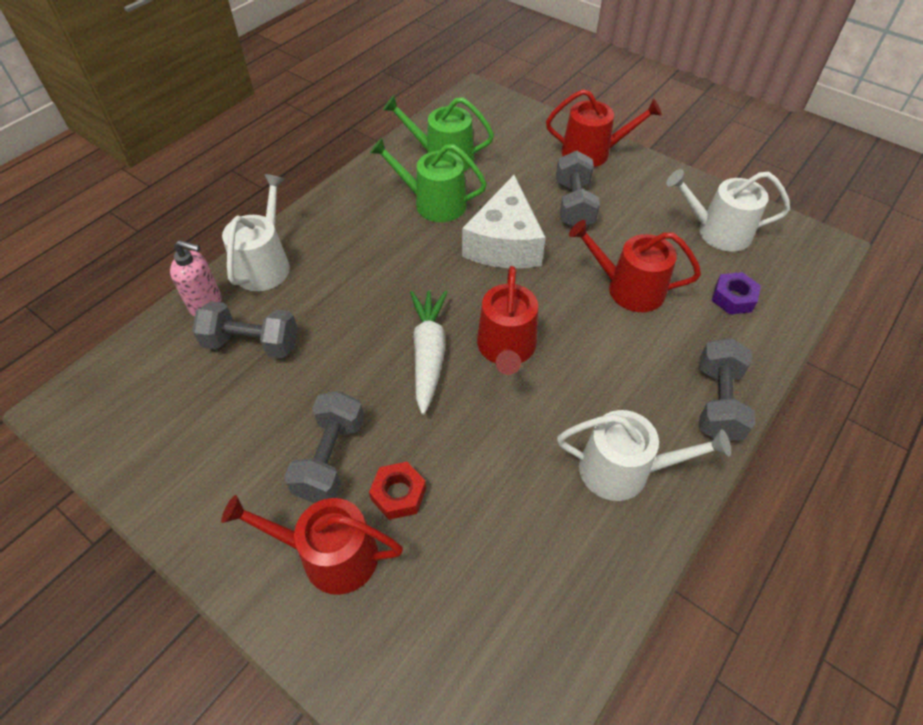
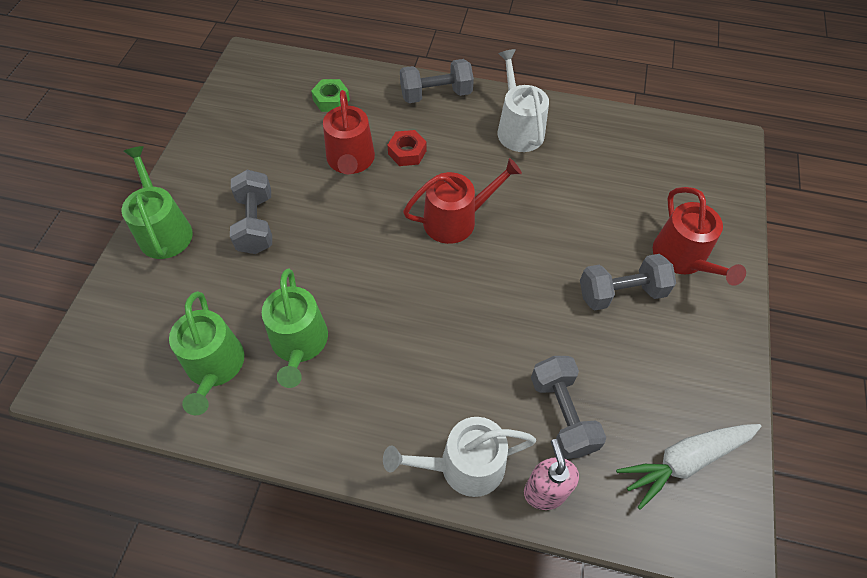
camera: 115 degrees left, 5 degrees up
(398, 494) = (617, 239): red nut -> red nut (407, 152)
(428, 354) = (491, 269): white carrot -> white carrot (685, 461)
(504, 243) = (334, 261): white cheese -> none
(574, 204) = (256, 223): grey dumbbell -> grey dumbbell turned 75 degrees counterclockwise
(592, 153) = (164, 230): red watering can -> green watering can
(717, 232) = (255, 119): white watering can -> none
(733, 298) = (331, 100): purple nut -> green nut

